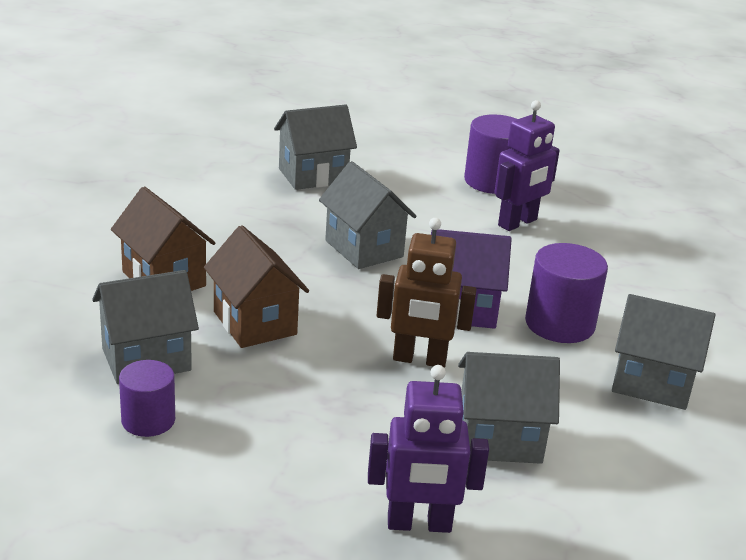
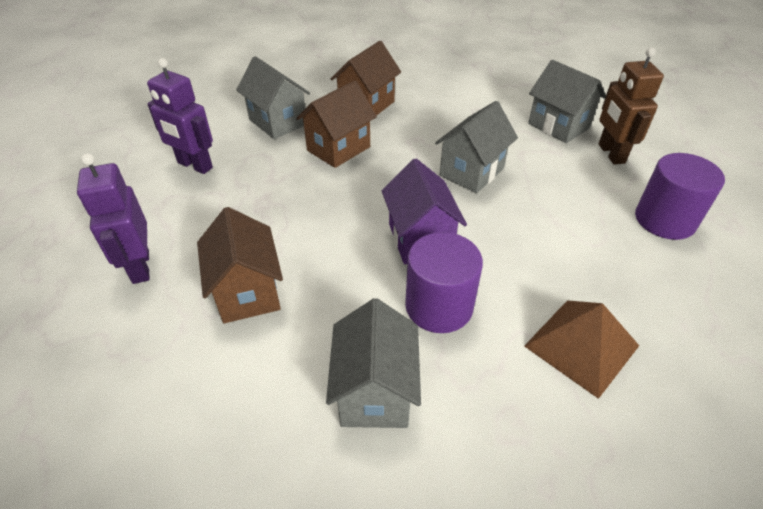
camera: 75 degrees right, 15 degrees up
(148, 420) = (219, 138): purple cylinder -> none
(419, 360) = (334, 230): brown robot -> brown robot (610, 153)
(499, 439) = (248, 292): grey house -> brown house
(518, 223) = (600, 250): purple robot -> purple robot (194, 165)
(624, 270) = (581, 345): none -> brown pyramid

